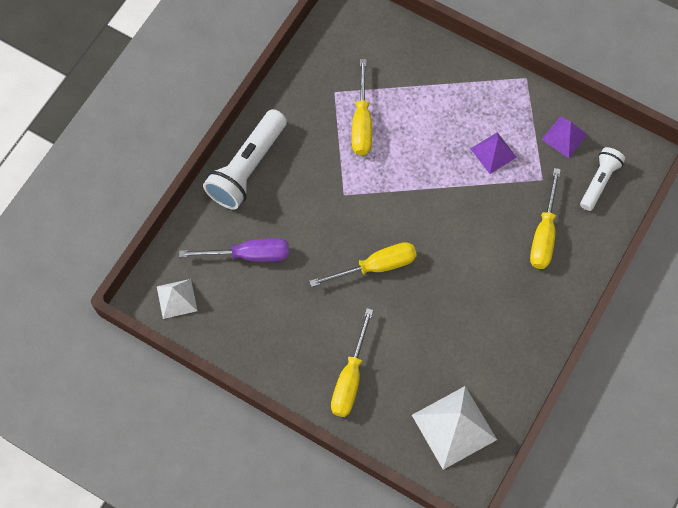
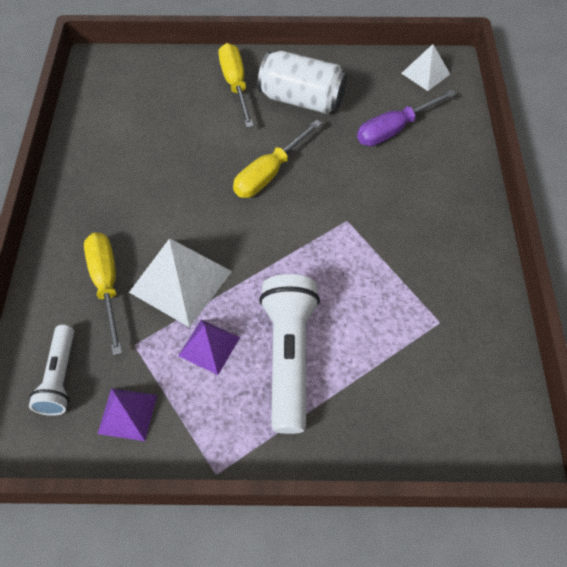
camera: 150 degrees right, 10 degrees down
(248, 167) = (461, 198): white flashlight -> white flashlight (288, 357)
(303, 328) = (302, 99): none -> white can
(362, 122) = (383, 303): yellow screwdriver -> none
(454, 427) = (123, 90): white pyramid -> white pyramid (181, 281)

